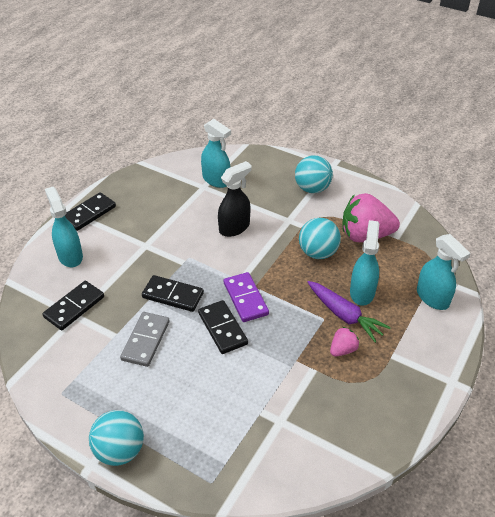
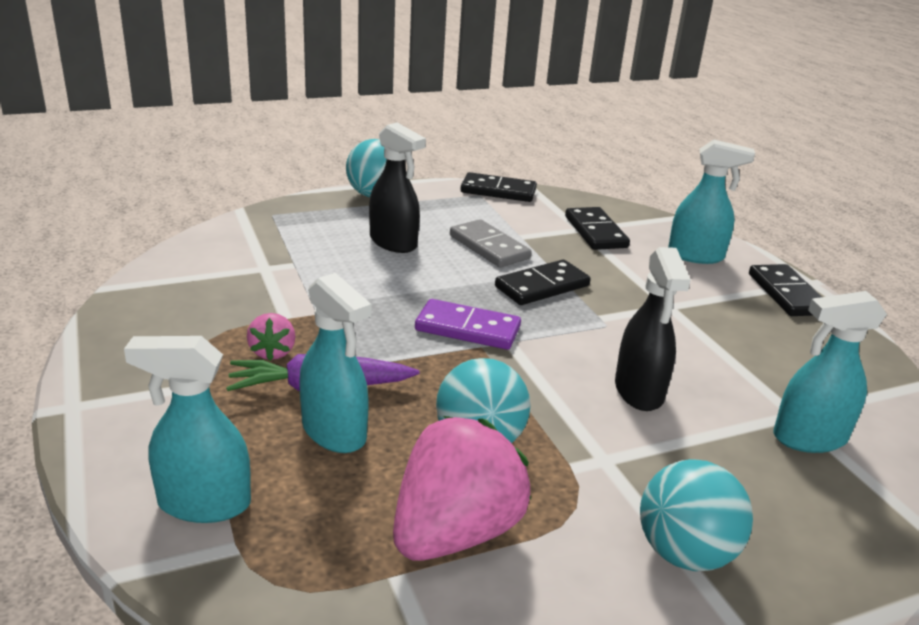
camera: 125 degrees right, 15 degrees down
(185, 386) = (393, 243): none -> black spray bottle
(222, 328) = (440, 292): black domino -> black domino (498, 191)

